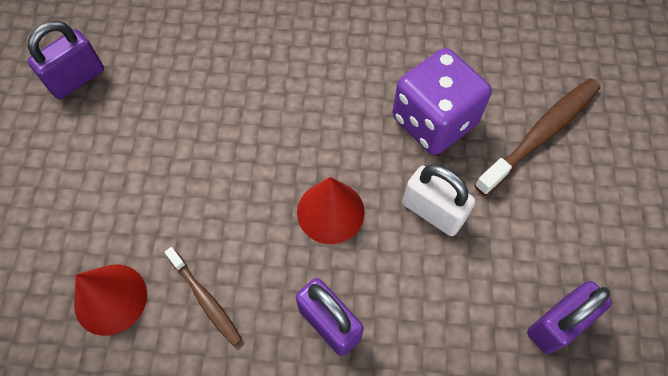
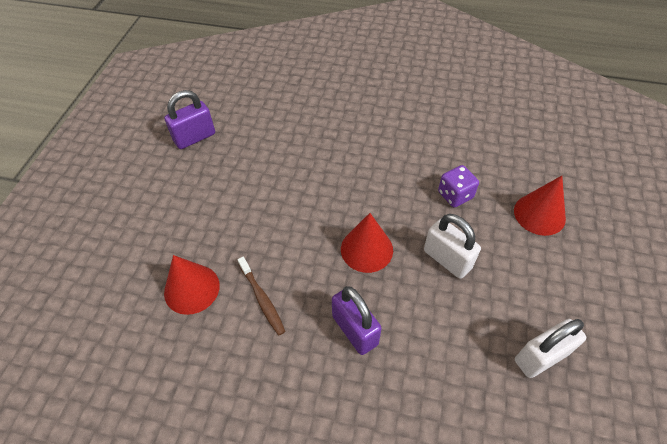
camera: 10 degrees right, 10 degrees down
(434, 121) = (455, 195): purple dice -> purple dice, size x0.54
(540, 134) = (539, 214): brown toothbrush -> red cone
(557, 324) = (541, 357): purple padlock -> white padlock

